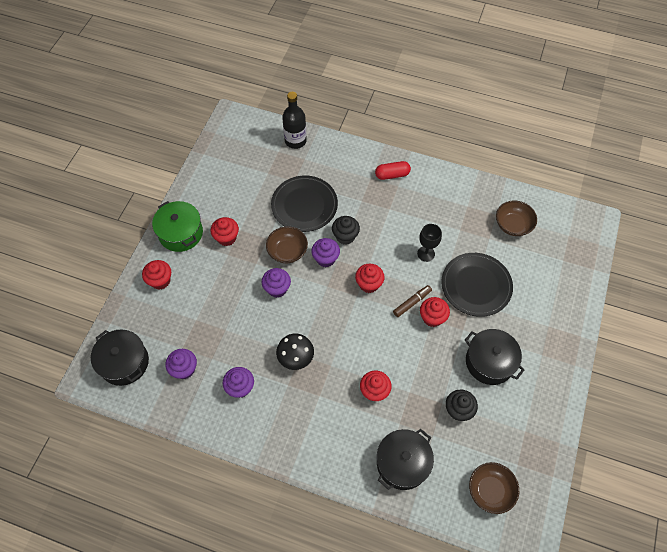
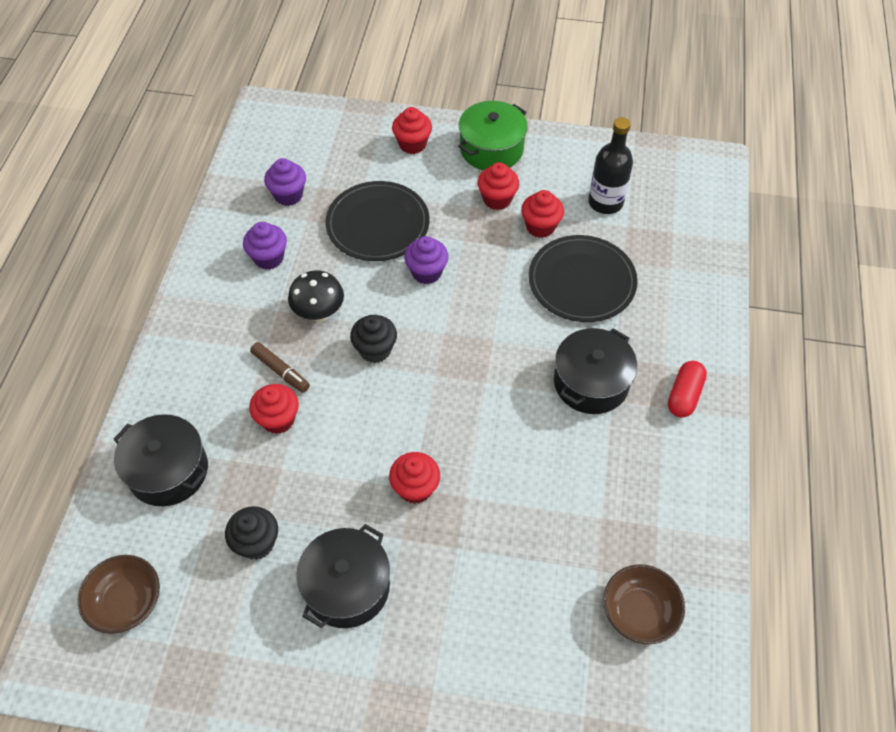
camera: 80 degrees right, 5 degrees down
(124, 362) = (291, 136): black pot -> black pot (591, 382)
(287, 251) = (493, 274): brown bowl -> none
(295, 141) = (702, 250): black bottle -> black bottle (605, 202)
(325, 259) = (491, 324): purple cupcake -> none
(345, 236) = (539, 344): black cupcake -> black cupcake (375, 350)
(369, 284) = (459, 388): red cupcake -> red cupcake (540, 227)
(392, 175) = (684, 395): red capsule -> red capsule turned 45 degrees clockwise
(412, 302) = (438, 454): brown marker -> brown marker (280, 371)
(426, 253) = (537, 466): black goblet -> none
(476, 285) = (491, 554): black plate -> black plate (378, 224)

